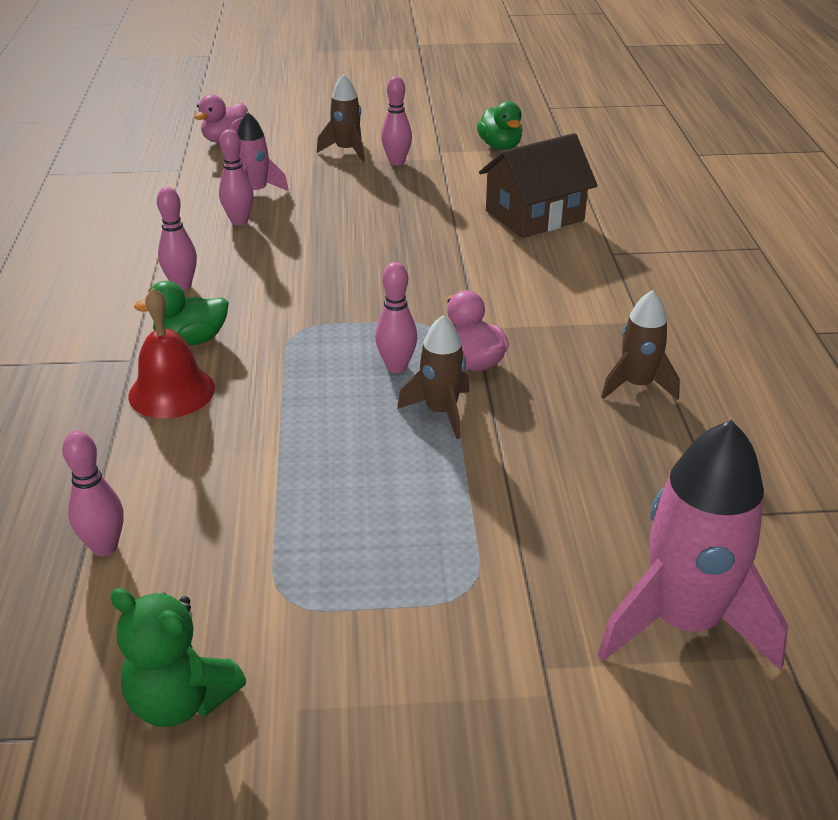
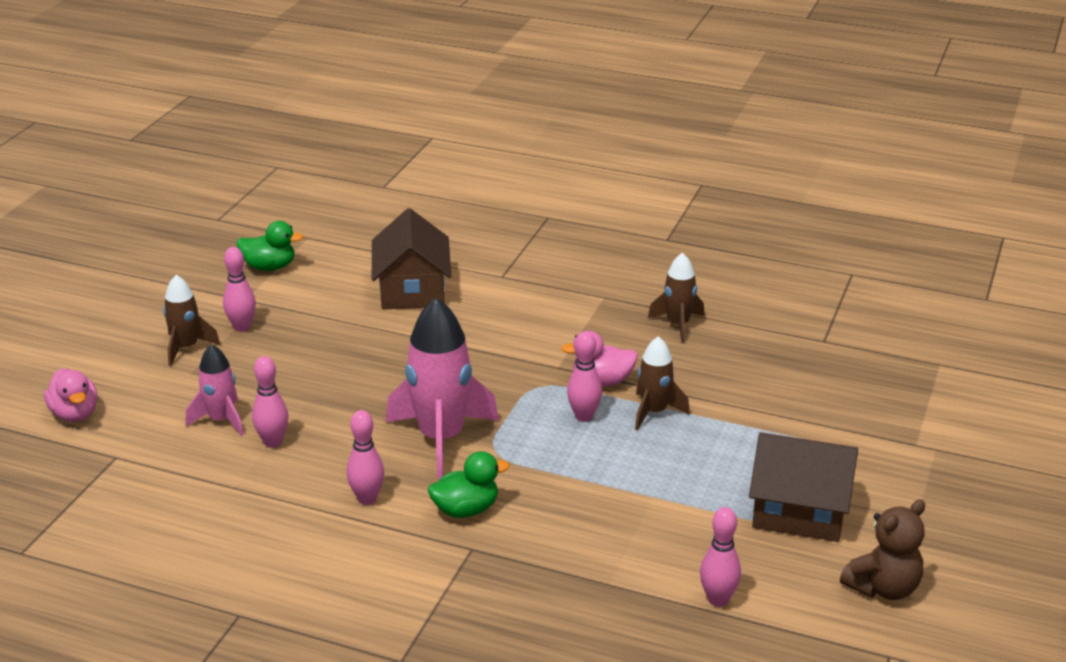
camera: 65 degrees left, 5 degrees down
(172, 391) = (538, 534): red bell -> none
(181, 700) = (883, 588): green teddy bear -> brown teddy bear
(191, 340) = (466, 510): green duck -> green duck turned 120 degrees counterclockwise
(312, 578) = (799, 511): none -> brown house
(683, 622) = (902, 387): pink rocket -> pink rocket (441, 439)

